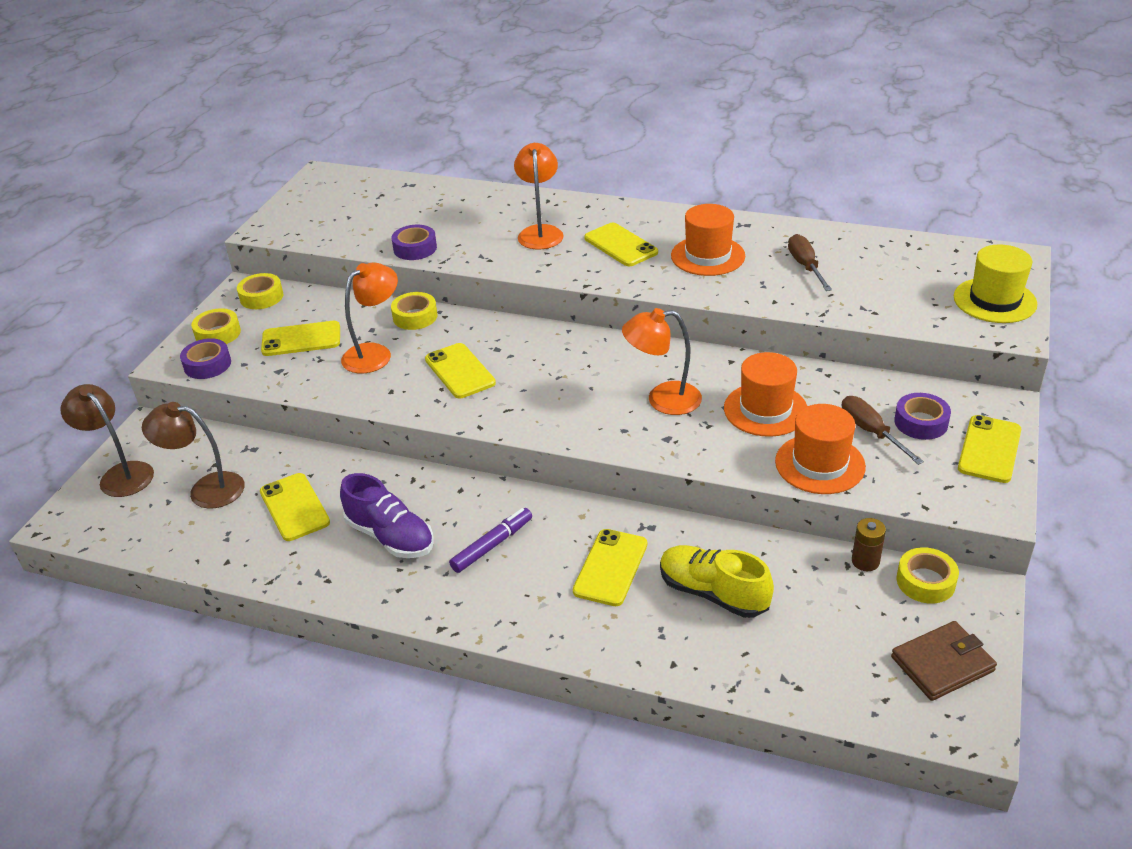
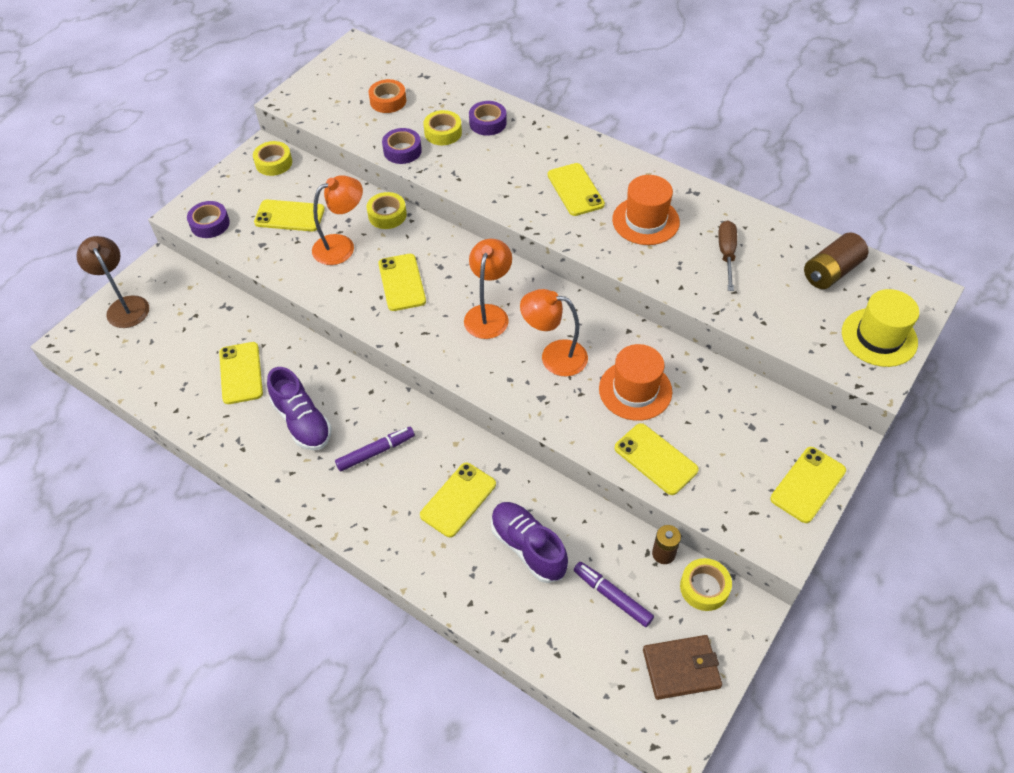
camera: 15 degrees right, 15 degrees up
(206, 489) = (182, 337): brown lamp -> none
(218, 333) = (228, 193): yellow tape -> yellow tape (443, 132)
(379, 211) = (388, 101): none -> orange tape
(540, 232) = (513, 158): orange lamp -> orange lamp (488, 314)
(713, 593) = (528, 547): yellow shoe -> purple shoe
(820, 464) = (655, 459): orange hat -> yellow phone
(831, 615) = (612, 596): none -> purple marker
(871, 432) = (714, 438): brown screwdriver -> none
(917, 260) = (831, 272): none -> brown battery
(921, 422) = (762, 440): purple tape -> purple tape (488, 123)

